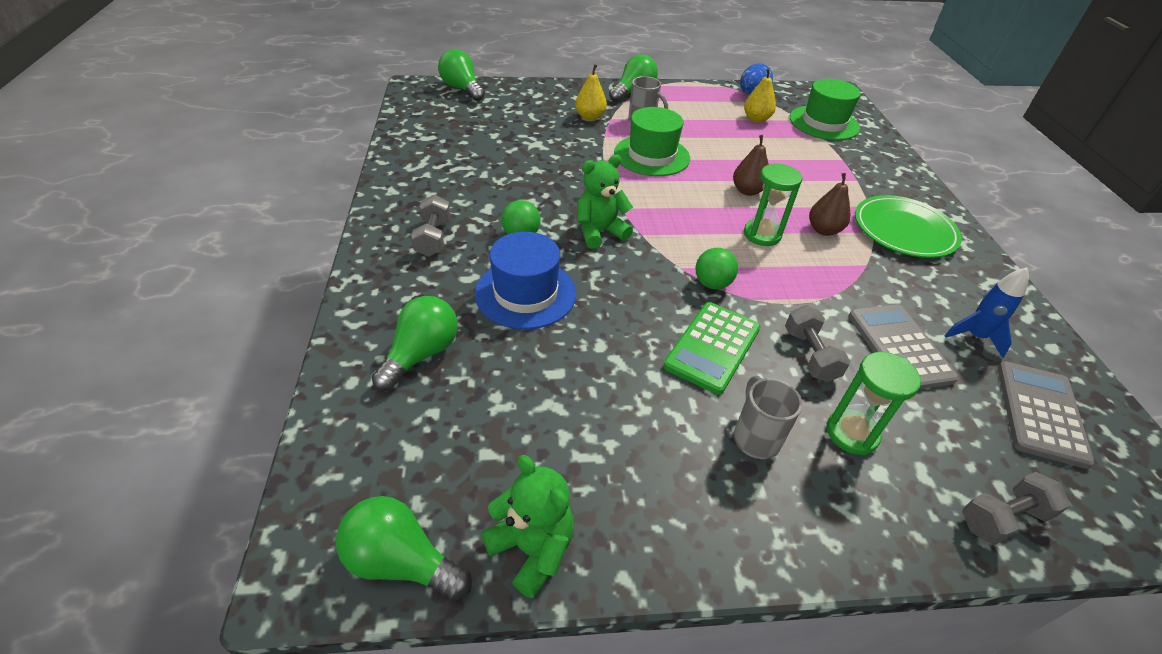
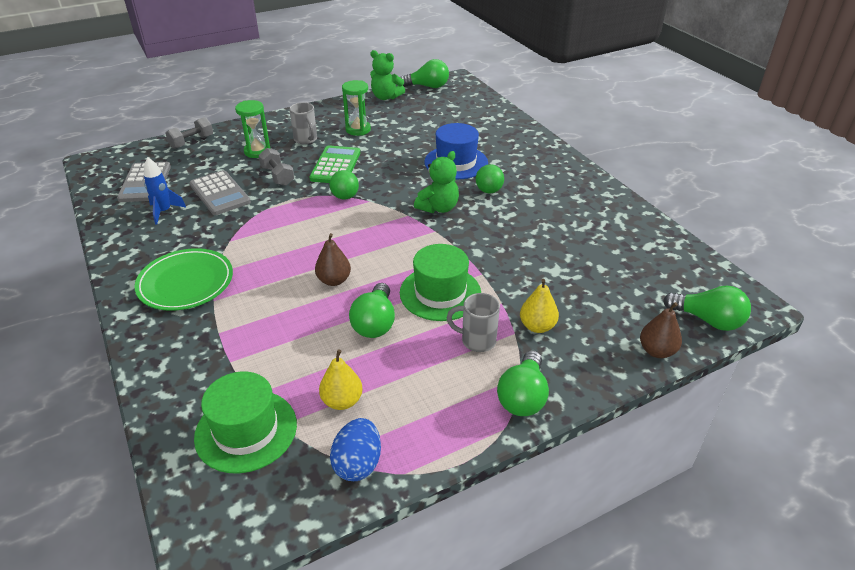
camera: 160 degrees right, 5 degrees down
(421, 354) = (482, 128): green light bulb -> green light bulb (375, 323)
(433, 238) = (540, 174): grey dumbbell -> none
(762, 235) = (315, 241): green hourglass -> green hourglass (358, 130)
(823, 230) = (262, 261): brown pear -> brown pear (656, 351)

